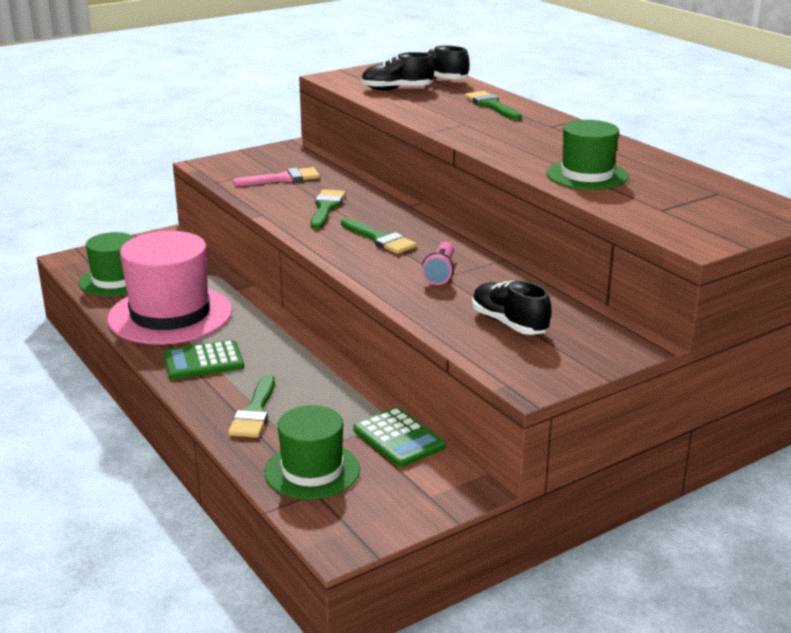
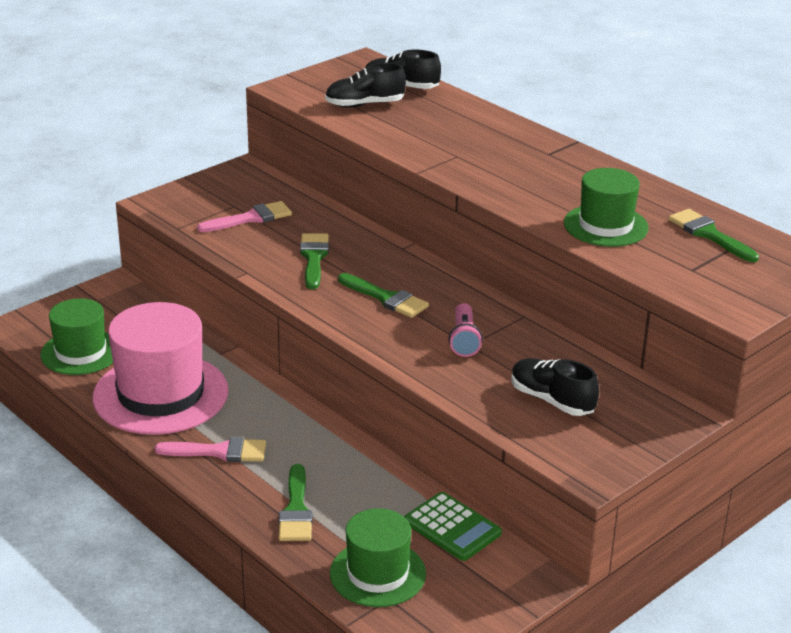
camera: 10 degrees left, 5 degrees up
(203, 361) = (219, 452): green calculator -> pink brush
(491, 105) = (476, 125): green brush -> green brush (709, 234)

